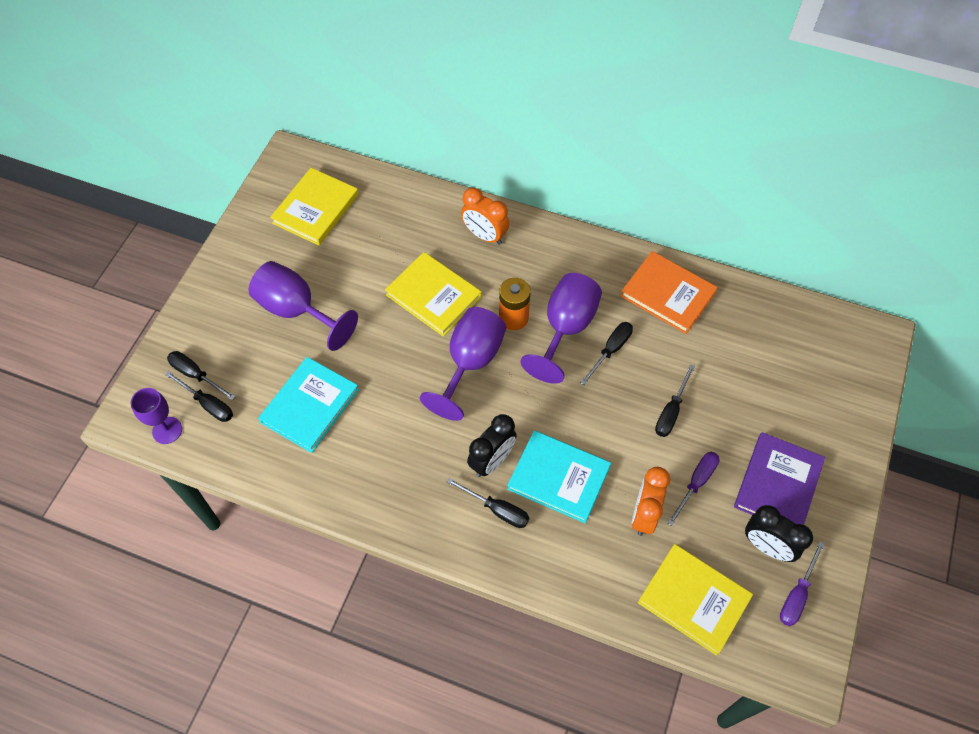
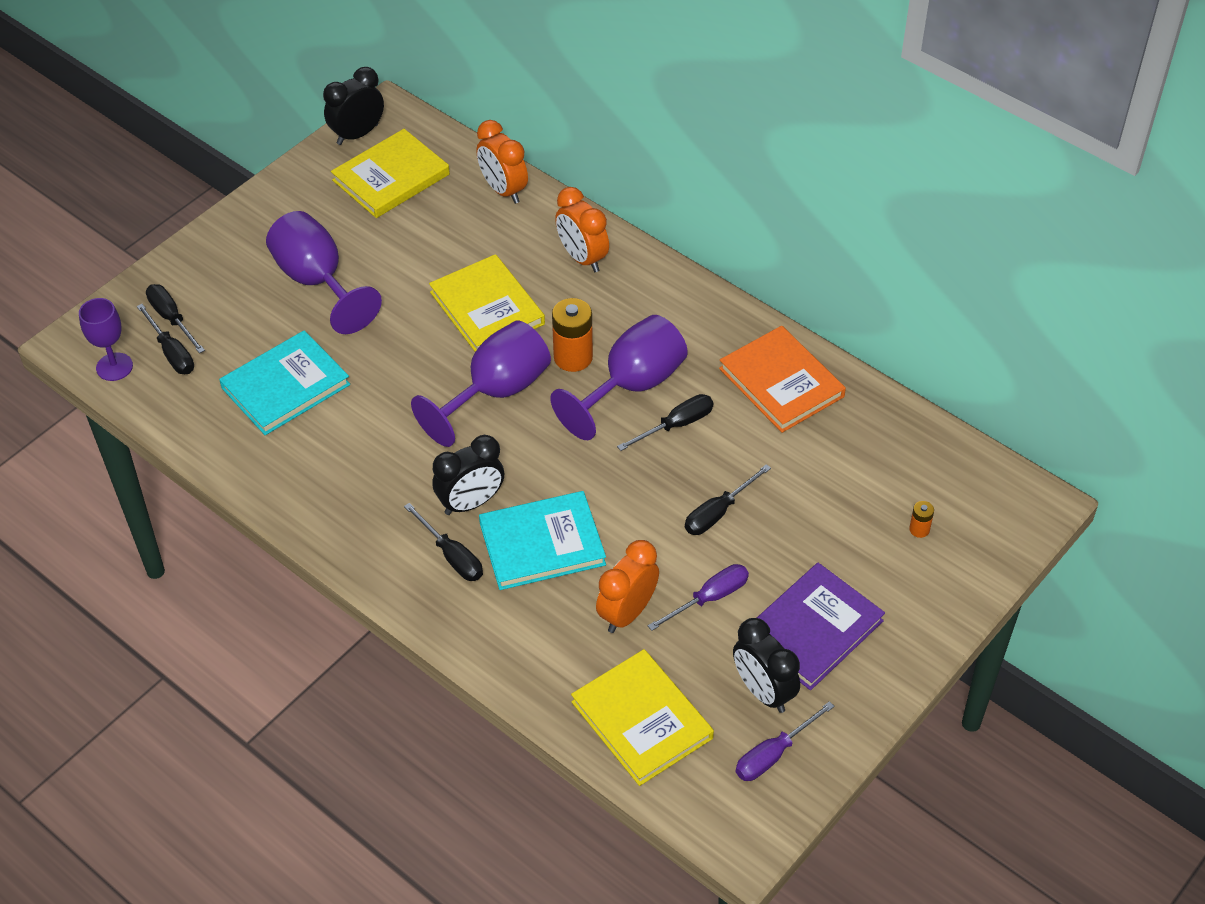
camera: 20 degrees right, 10 degrees down
(275, 180) = (357, 134): none -> black clock
(403, 197) = (503, 190): none -> orange clock
(558, 478) = (542, 544): turquoise book -> turquoise book turned 60 degrees counterclockwise
(812, 381) = (919, 529): none -> orange battery

